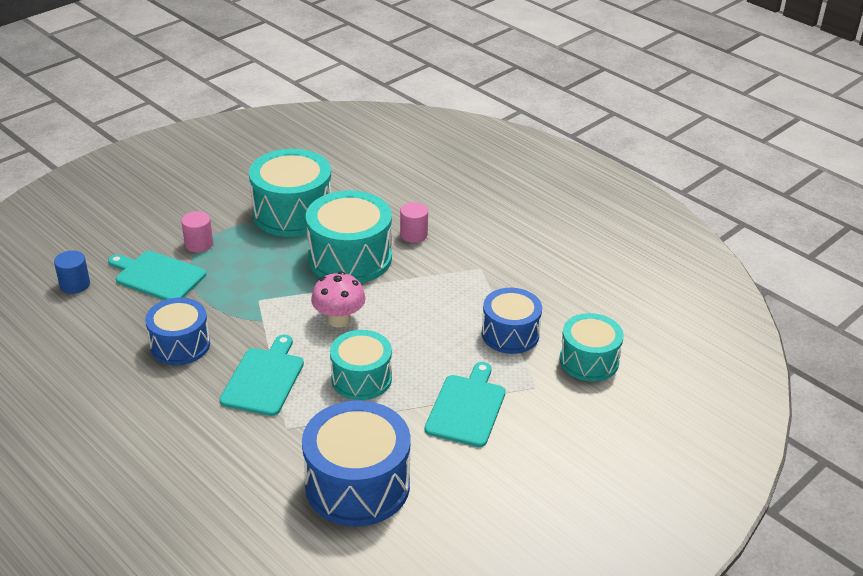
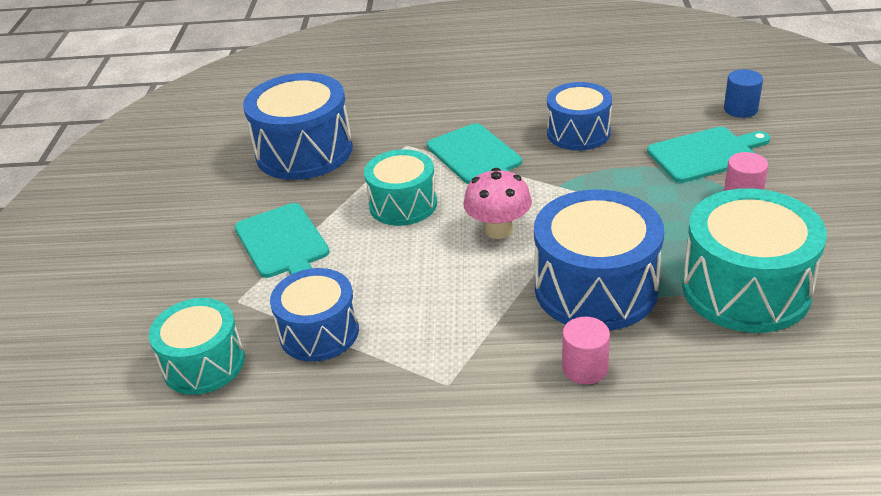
camera: 140 degrees right, 0 degrees up
(350, 258) = (595, 288): turquoise drum -> blue drum

